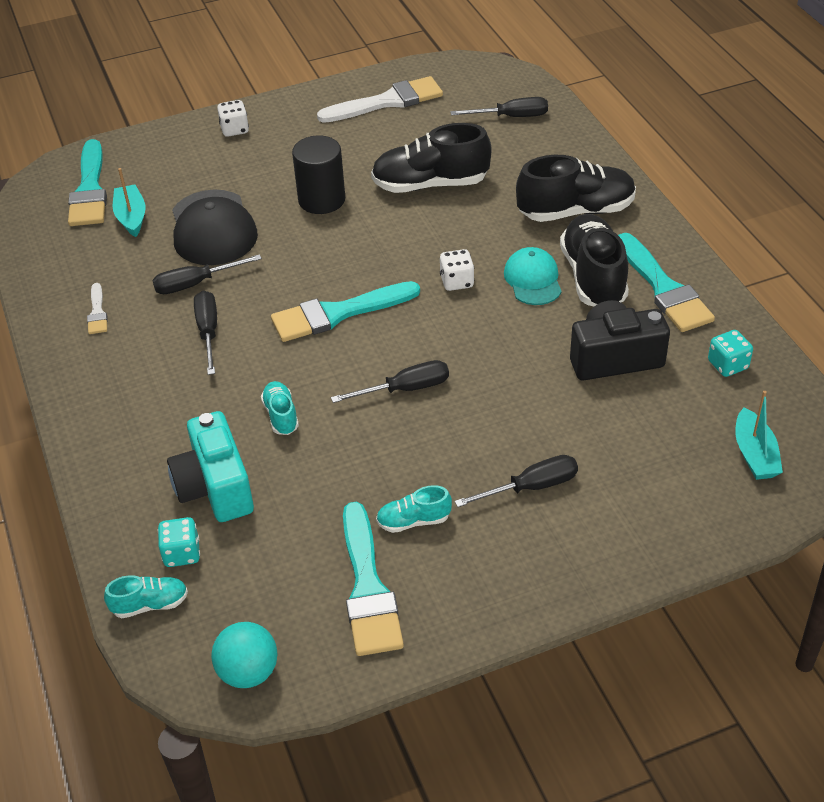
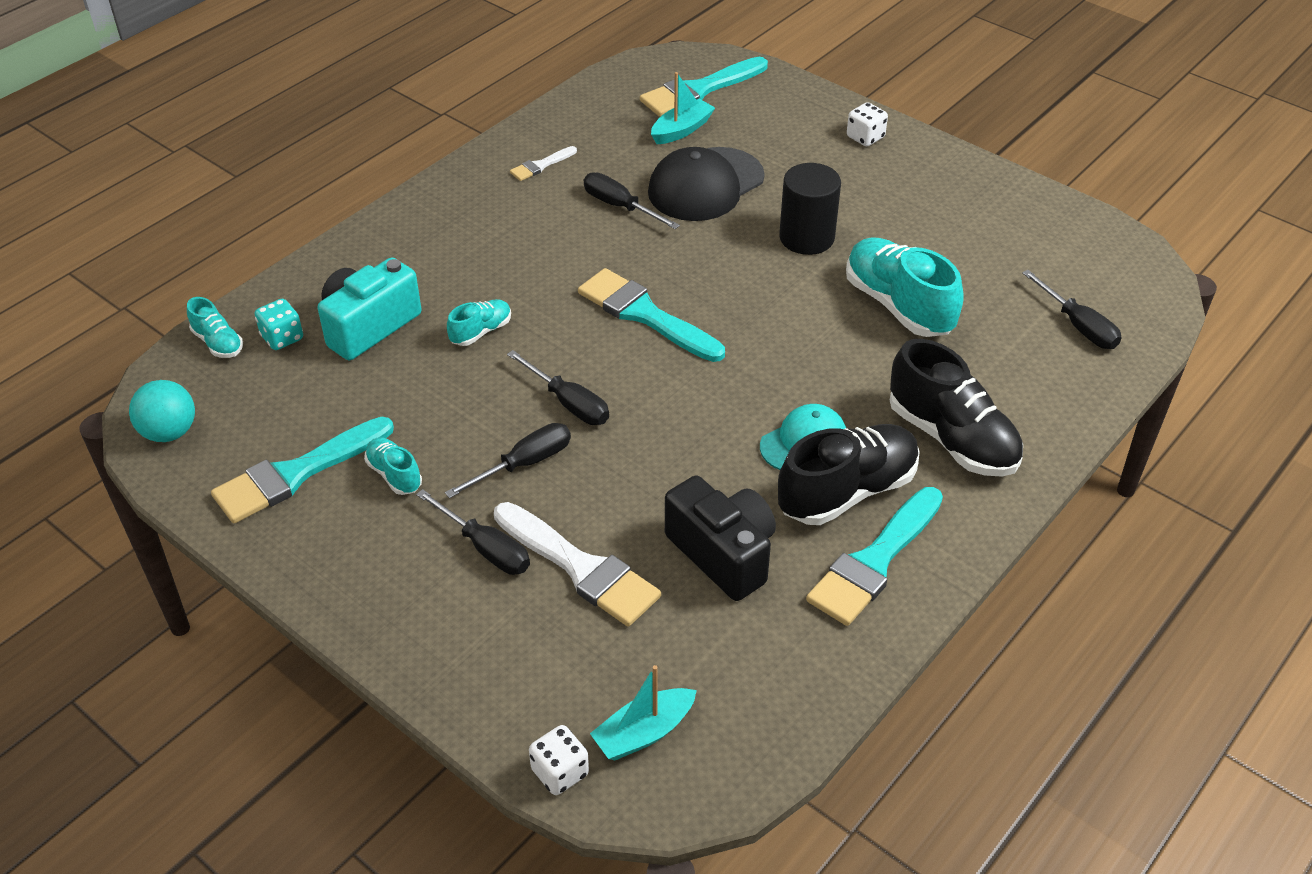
camera: 60 degrees right, 0 degrees up
(208, 332) = (561, 241): black screwdriver -> black screwdriver (524, 464)
(386, 102) = (1010, 221): white brush -> white brush (579, 567)
(430, 184) = (898, 305): black shoe -> turquoise shoe
(457, 282) = (755, 383): white dice -> white dice (560, 772)
(727, 365) = (780, 663): turquoise dice -> none

